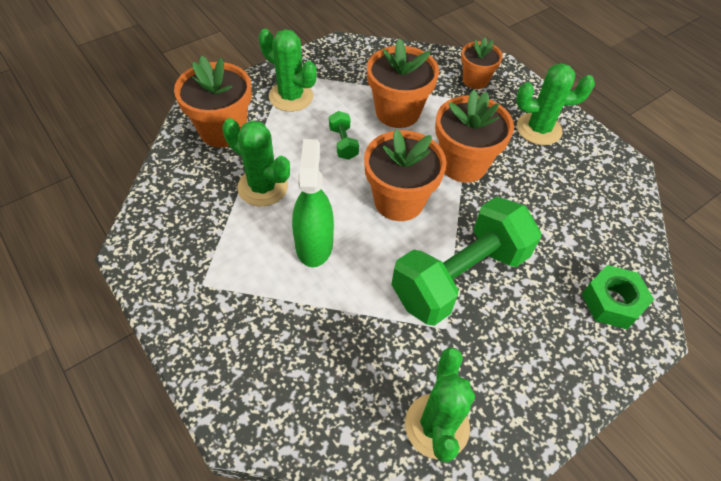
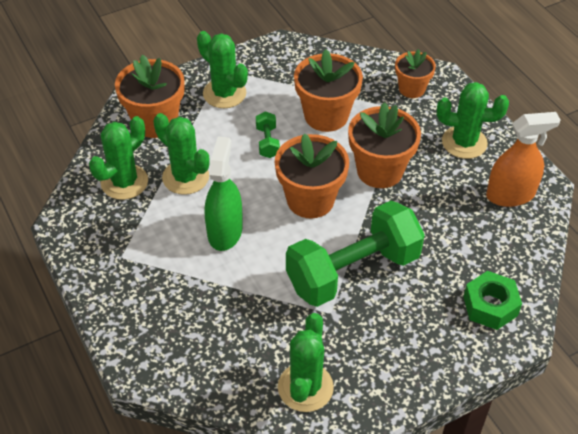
camera: 10 degrees right, 5 degrees down
(196, 198) = (124, 182): none -> green cactus
(597, 178) = (510, 195): none -> orange spray bottle

